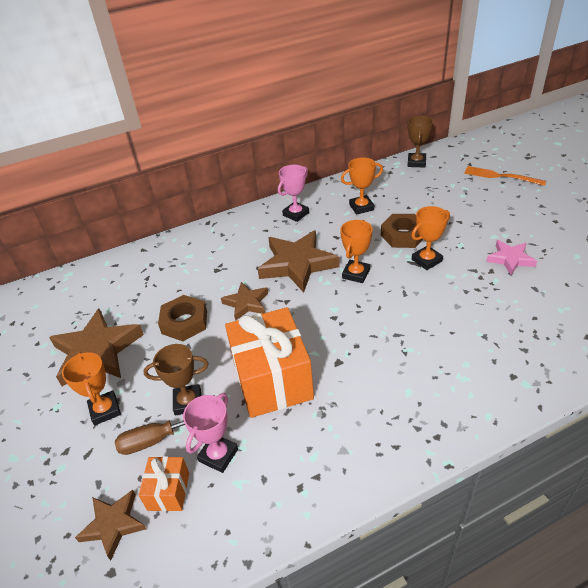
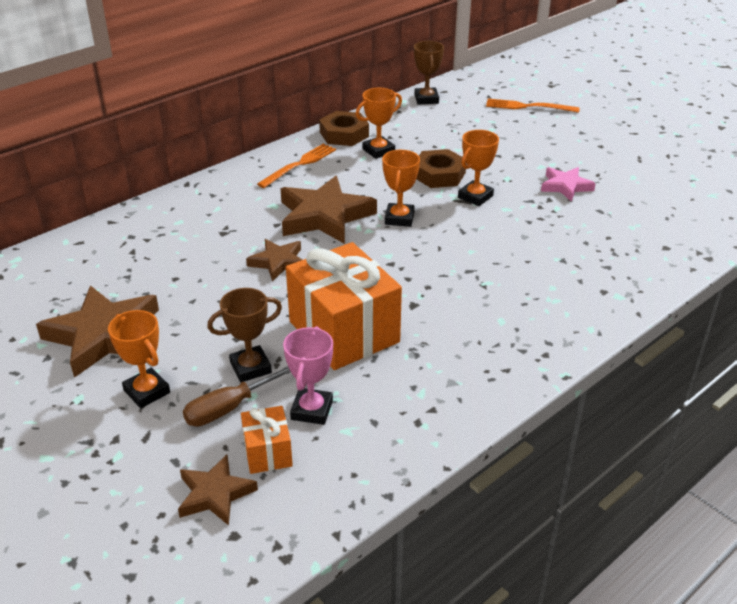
camera: 20 degrees left, 5 degrees down
(184, 322) = (207, 291): brown nut -> brown nut (344, 134)
(296, 214) = (299, 164): pink trophy -> orange fork

